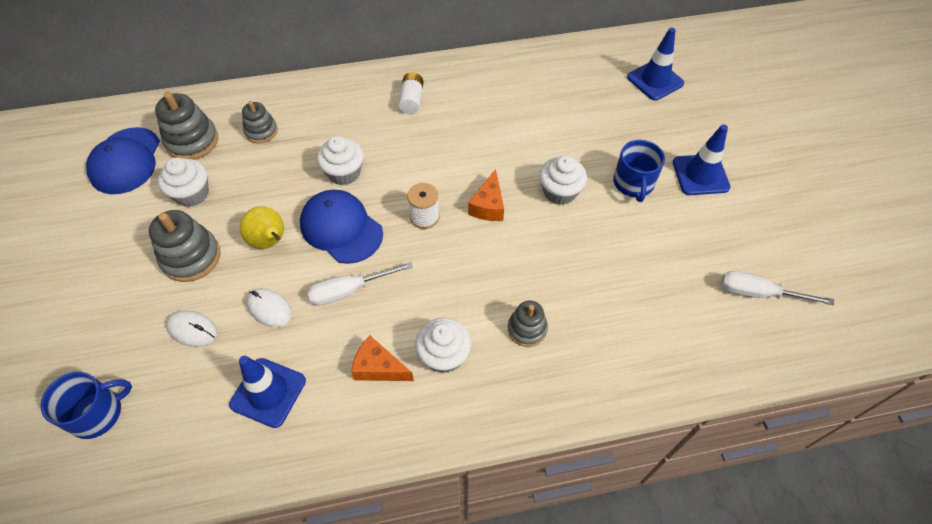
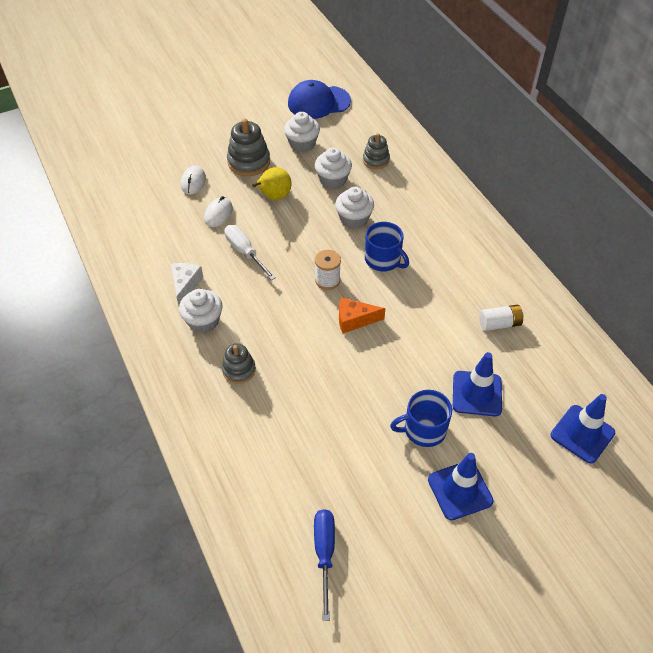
camera: 75 degrees right, 5 degrees down
(97, 413) = (128, 161): blue mug -> blue mug (383, 259)
(192, 141) = (350, 127): grey stacking toy -> none
(268, 392) = (155, 233): blue traffic cone -> blue traffic cone (477, 393)
(341, 228) = (299, 232): blue cap -> none
(379, 367) = (185, 285): orange cheese -> white cheese
(411, 100) = (453, 241): white battery -> white battery (499, 324)
(559, 192) = (390, 370): white cupcake -> white cupcake (333, 180)
(758, 293) = (324, 554): white screwdriver -> blue screwdriver

